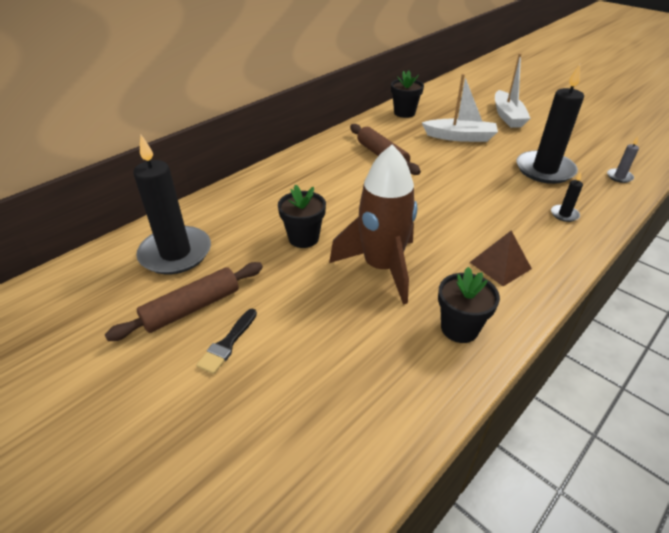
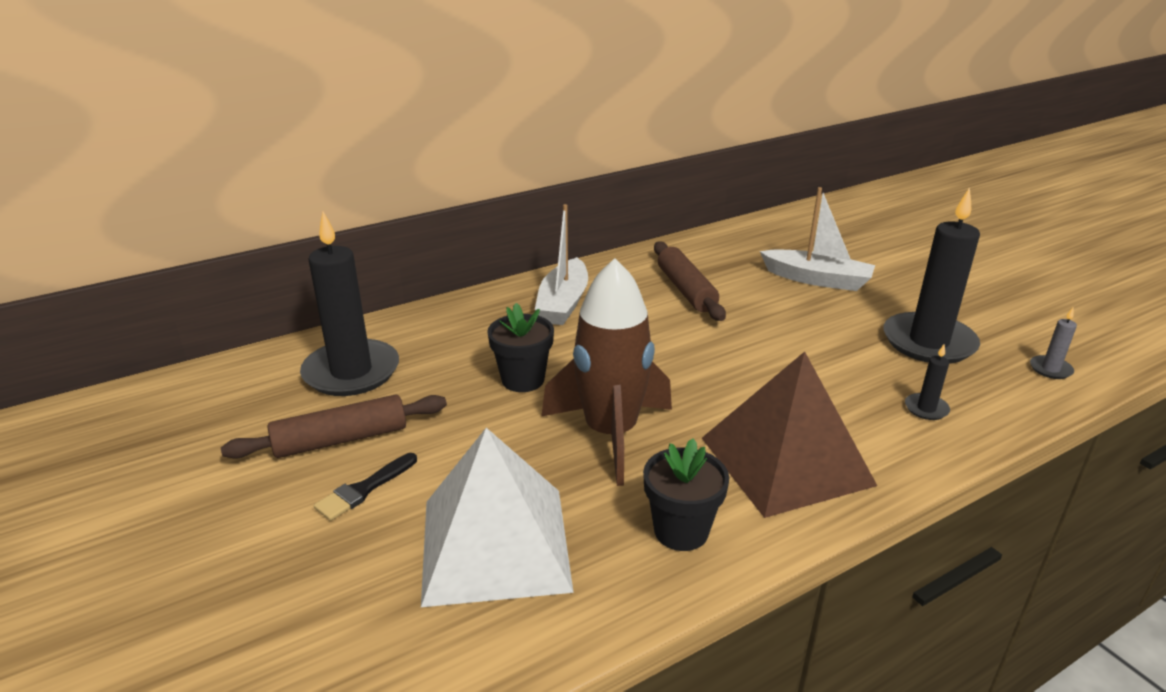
camera: 15 degrees right, 10 degrees down
(341, 365) = (495, 544): none -> white pyramid
(404, 113) = (749, 237): black flower pot -> none
(500, 265) = (786, 460): brown pyramid -> brown pyramid, size x1.93
(507, 116) = (909, 259): white boat -> white boat (563, 303)

